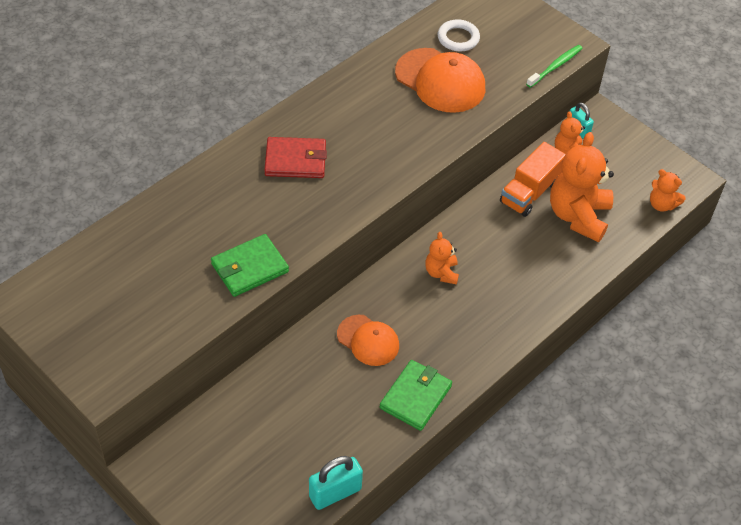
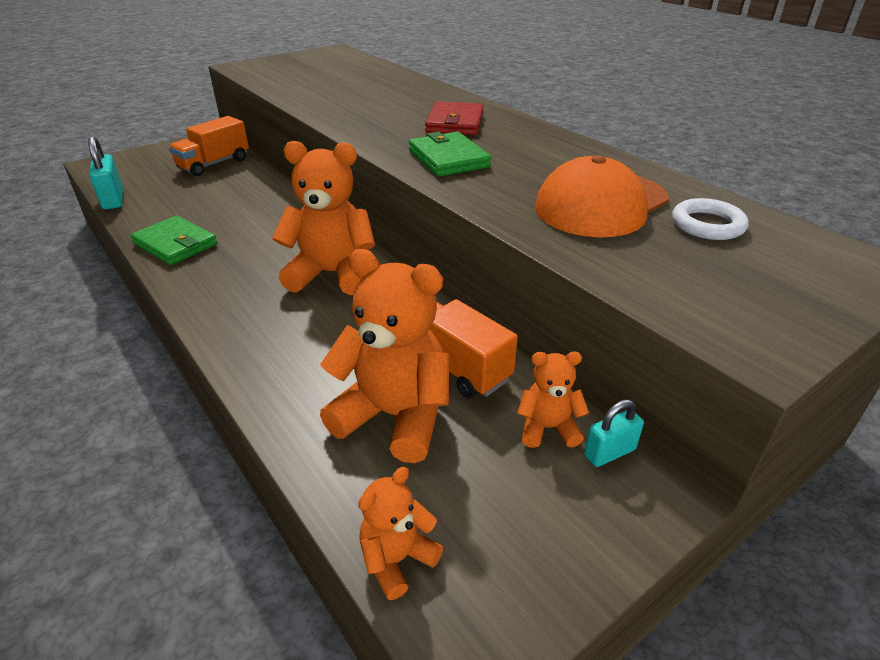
camera: 100 degrees right, 15 degrees down
(232, 431) = (214, 164): none -> orange truck
(249, 268) = (321, 103): green wallet -> green wallet (448, 158)
(368, 340) = (263, 224): orange cap -> none
(441, 273) = (331, 274): orange teddy bear -> orange teddy bear, size x1.95
(555, 66) = (673, 314): green toothbrush -> none

